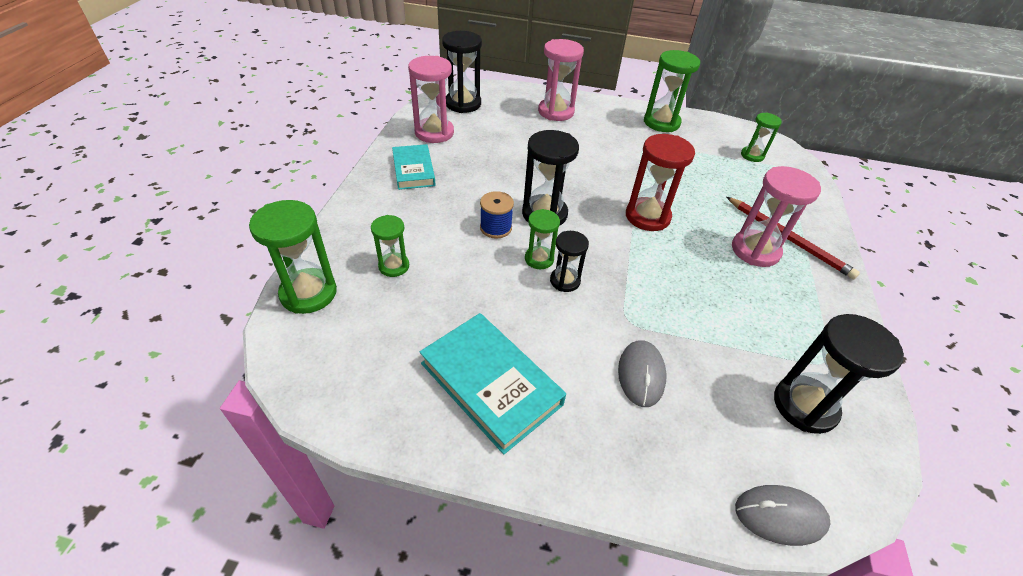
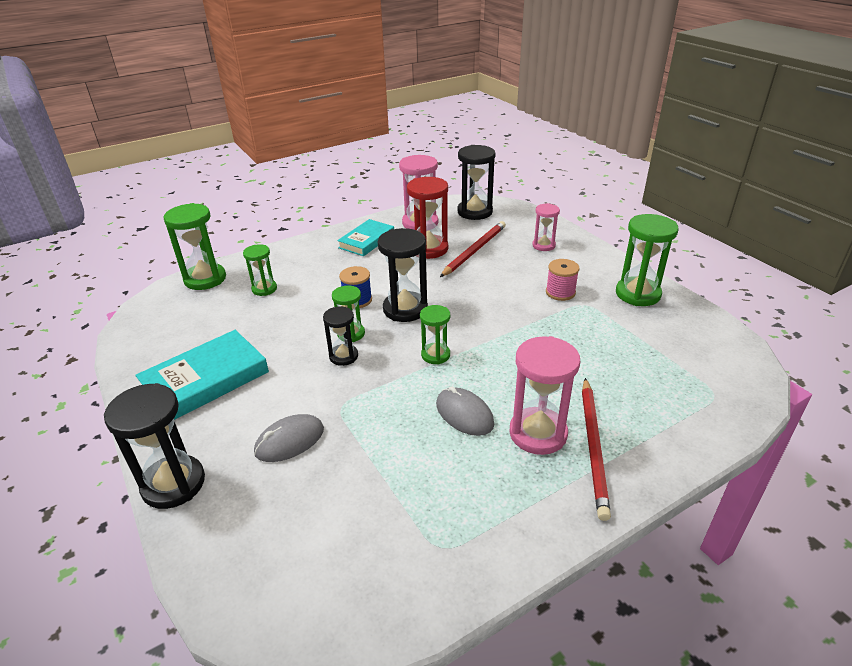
camera: 50 degrees right, 10 degrees down
(491, 383) = (206, 380): turquoise book -> turquoise book turned 45 degrees clockwise
(516, 138) = (474, 250): none -> red pencil
(556, 112) = (543, 245): pink hourglass -> pink hourglass, size x0.59
(620, 144) = (560, 292): none -> pink spool
(647, 216) = (483, 353): red hourglass -> red hourglass (429, 249)
(752, 155) = (695, 365): green hourglass -> green hourglass (435, 355)
(780, 516) = (218, 587): grey mouse -> grey mouse (464, 414)
(804, 406) = (362, 554): black hourglass -> black hourglass (173, 484)

